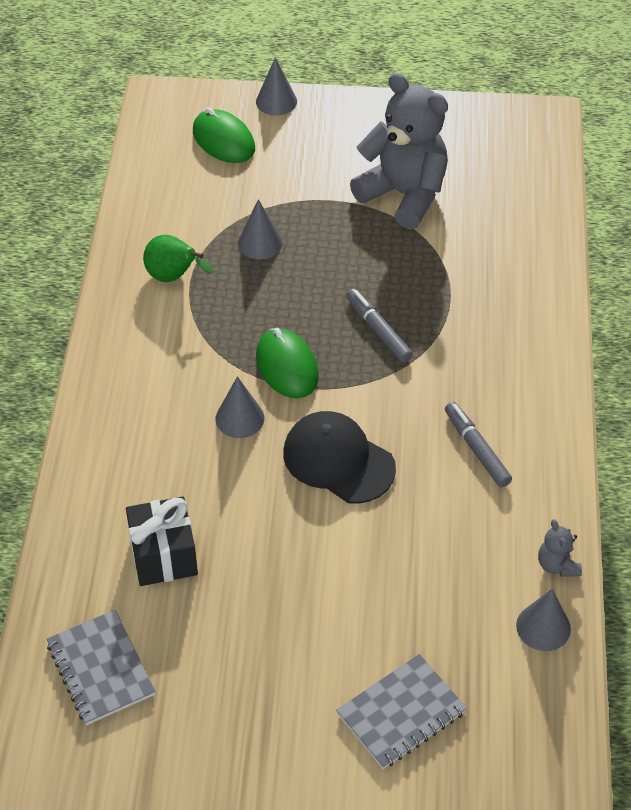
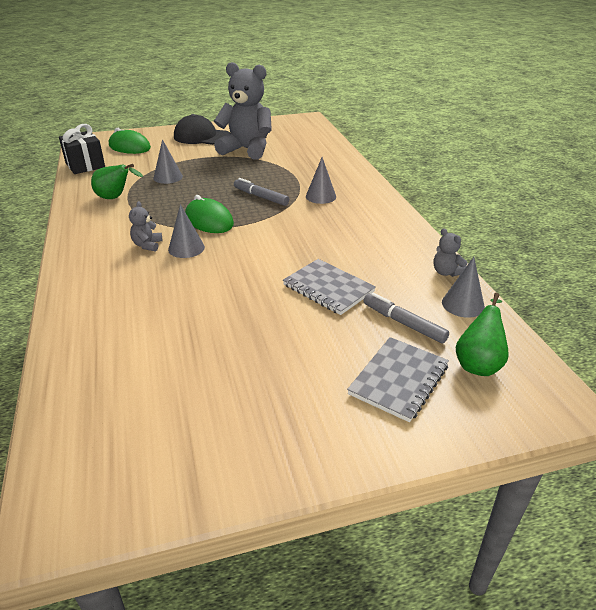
camera: 20 degrees left, 15 degrees down
(101, 669) = (120, 419): grey notebook -> grey notebook (328, 288)
(163, 555) = (154, 330): black gift -> black gift (85, 165)
(192, 397) = (147, 245): none -> grey teddy bear
(276, 101) = (156, 131): grey cone -> grey cone (320, 196)
(338, 460) = (266, 254): black cap -> black cap (202, 136)
(476, 449) = (354, 232): grey marker -> grey marker (403, 323)
(504, 720) = (478, 363): none -> green pear

